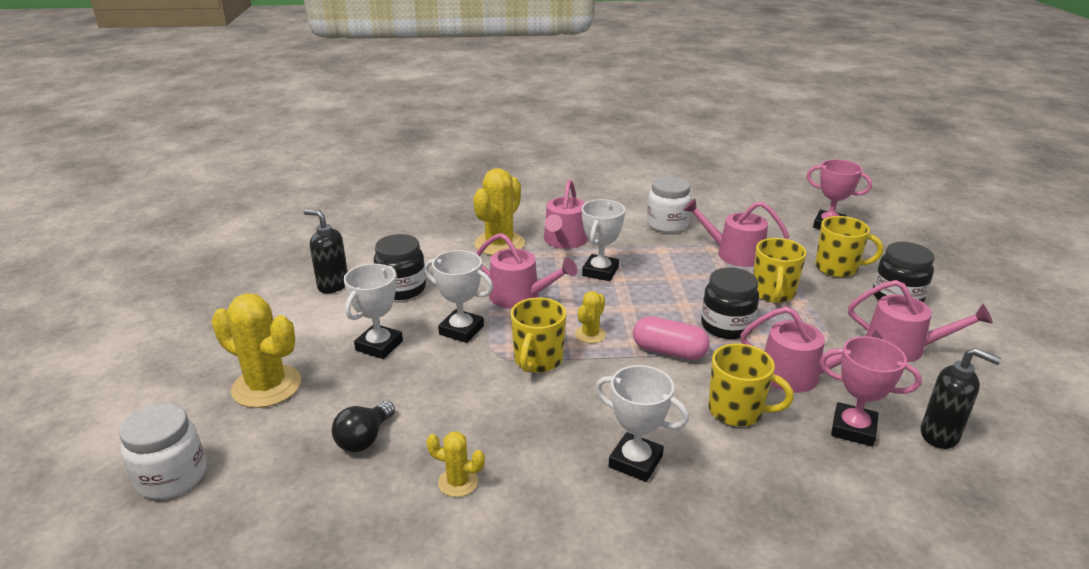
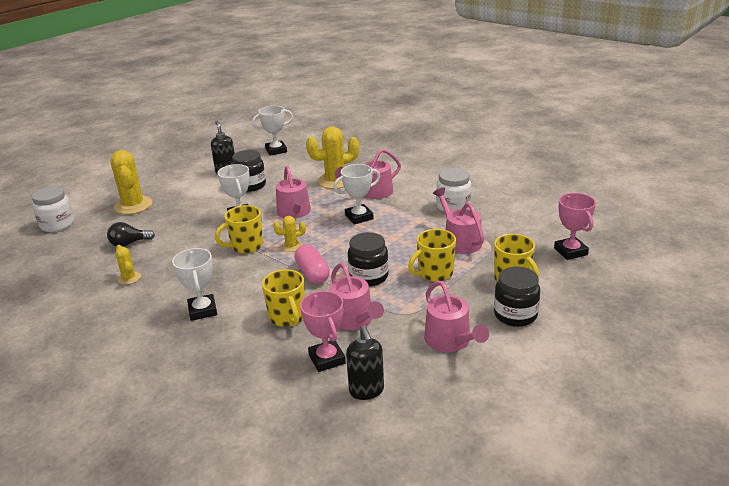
camera: 45 degrees right, 0 degrees up
(379, 346) = (197, 208): white trophy -> white trophy (276, 150)

